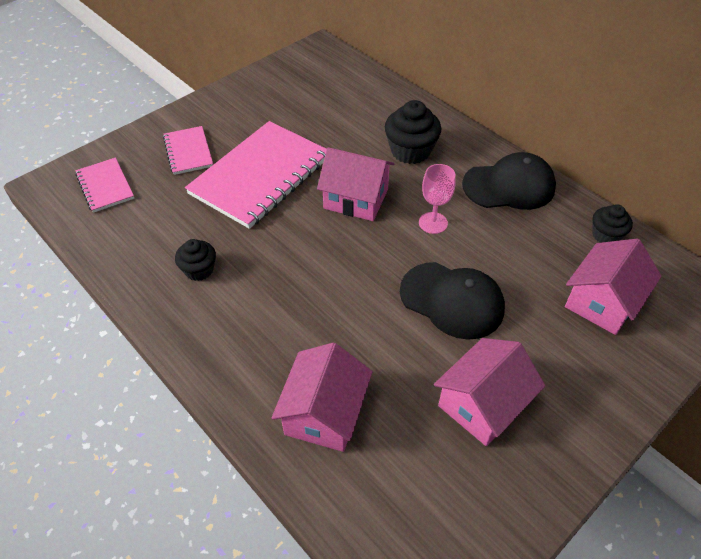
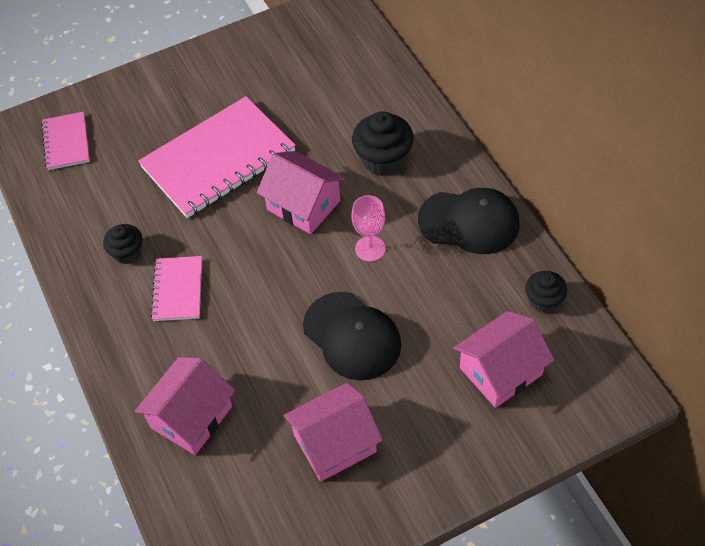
camera: 20 degrees right, 5 degrees up
(188, 152) = (156, 117): pink notebook -> pink notebook (178, 290)

